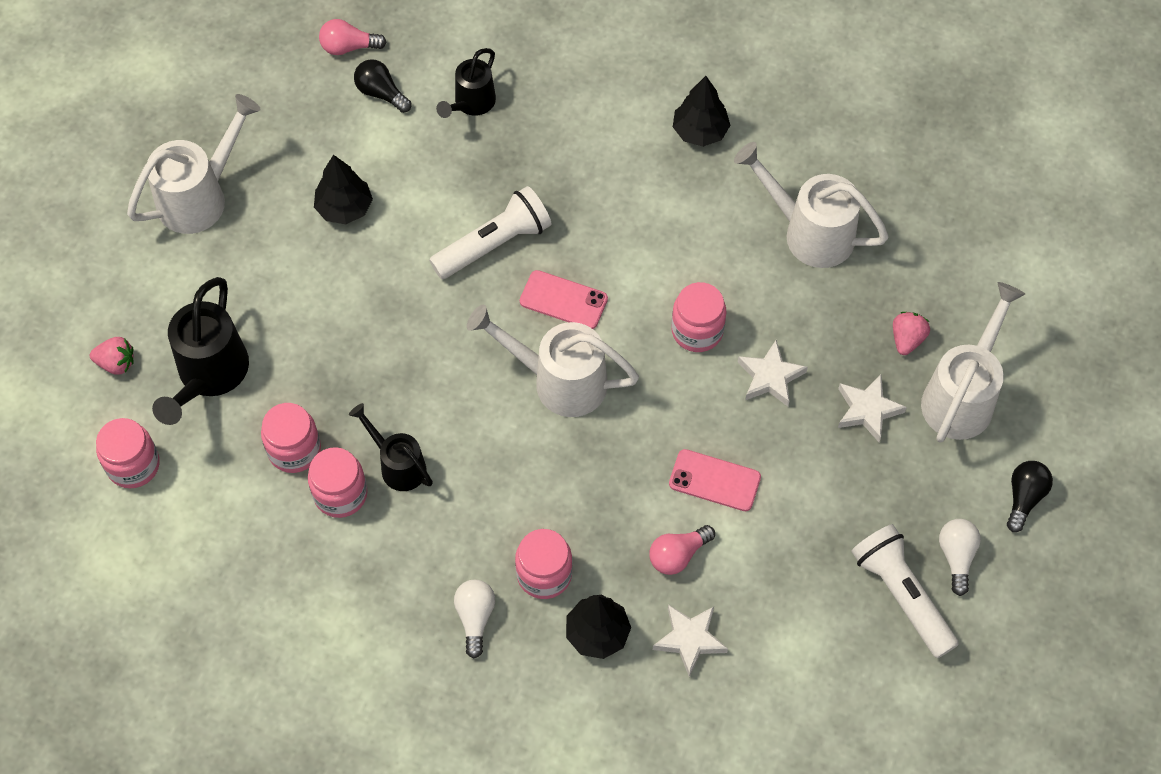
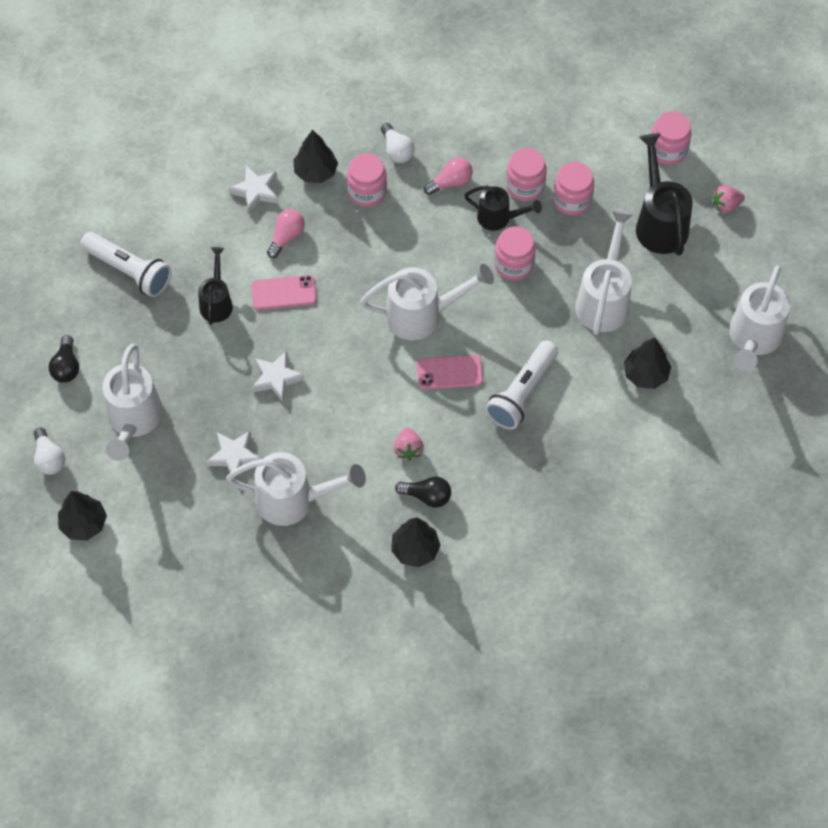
camera: 155 degrees right, 0 degrees up
(336, 310) = (604, 300): none -> white watering can
(348, 47) = (727, 504): pink light bulb -> pink light bulb (451, 182)
(381, 93) = (677, 476): black light bulb -> black light bulb (427, 496)
(471, 103) = (603, 497): black watering can -> black watering can (216, 302)
(697, 331) = (343, 390): pink jar -> pink jar (513, 264)
(868, 410) = (197, 383): white star -> white star (234, 456)
(907, 339) = (188, 446): pink strawberry -> pink strawberry (408, 449)
(956, 557) = (100, 309): white light bulb -> white light bulb (49, 458)
(1059, 301) = (84, 524): none -> black tree

